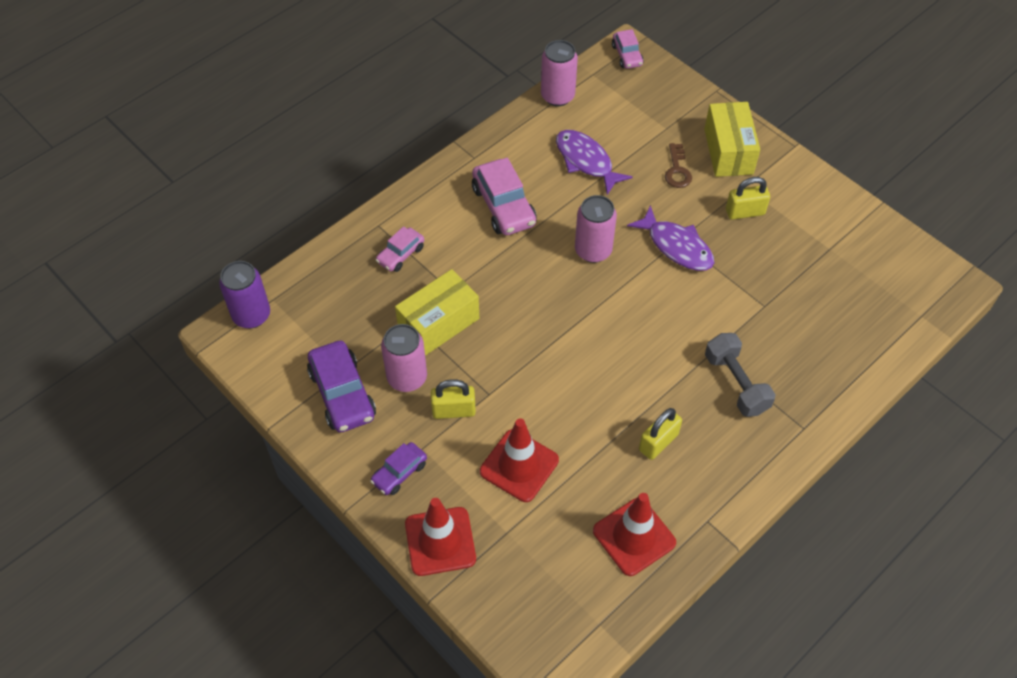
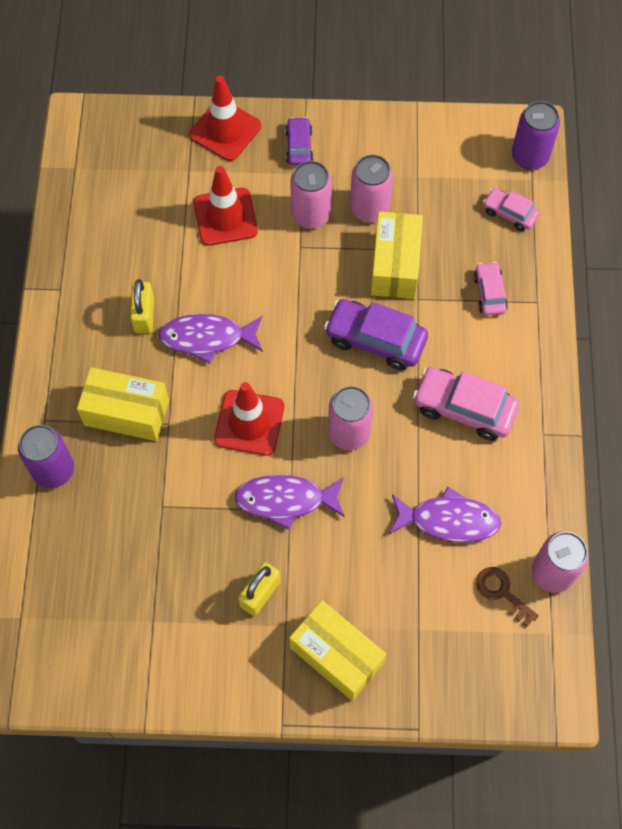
camera: 135 degrees right, 10 degrees up
(342, 394) = (398, 161): purple car -> purple car (375, 340)
(454, 410) = (311, 214): yellow padlock -> pink can
(627, 55) = (547, 693): pink car -> pink car (509, 213)
(627, 386) = (207, 338): none -> purple fish
(634, 537) = (101, 237): red traffic cone -> red traffic cone (249, 423)
(677, 170) = (361, 586): brown key -> brown key (502, 593)
(736, 383) = (126, 413): grey dumbbell -> yellow box
(824, 388) = (53, 470): none -> purple can

